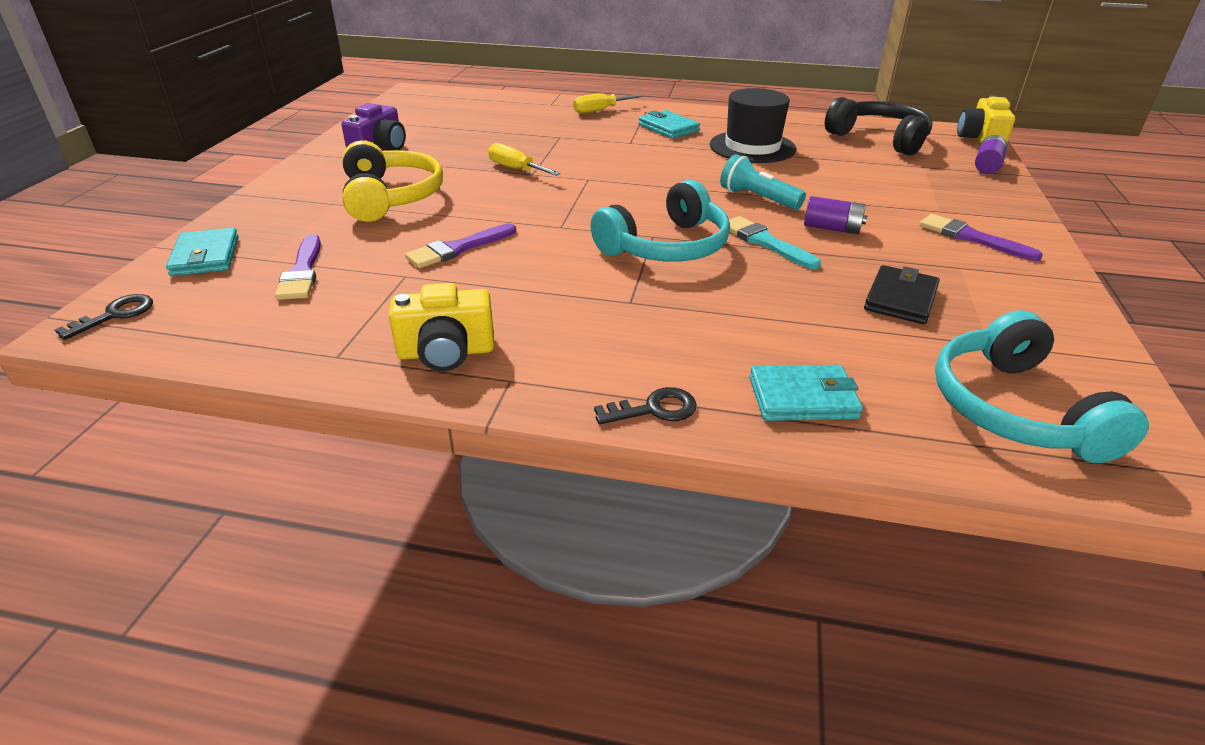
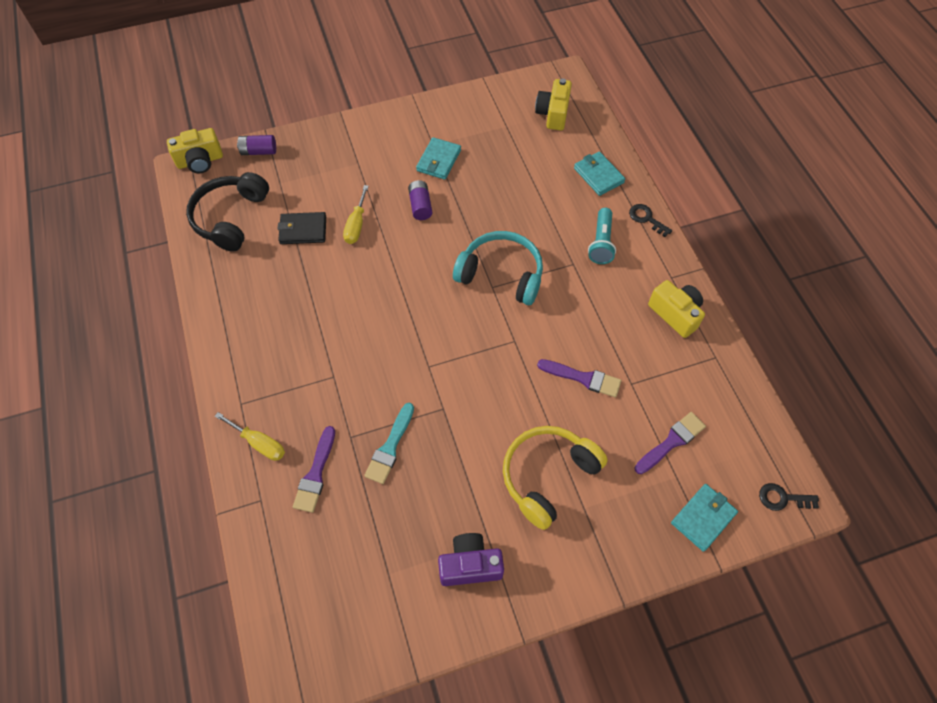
camera: 120 degrees left, 25 degrees up
(516, 169) = (442, 425): yellow screwdriver -> yellow screwdriver (356, 225)
(668, 128) = (280, 365): turquoise wallet -> turquoise wallet (438, 160)
(752, 147) = (296, 290): black hat -> none
(757, 198) = (398, 254): turquoise flashlight -> turquoise flashlight (601, 243)
(765, 242) = (461, 231): turquoise brush -> turquoise brush (390, 447)
(900, 299) = (487, 161): black wallet -> black wallet (303, 230)
(971, 238) = (390, 145): purple brush -> purple brush (315, 473)
(1014, 409) = (553, 114): turquoise headphones -> yellow camera

